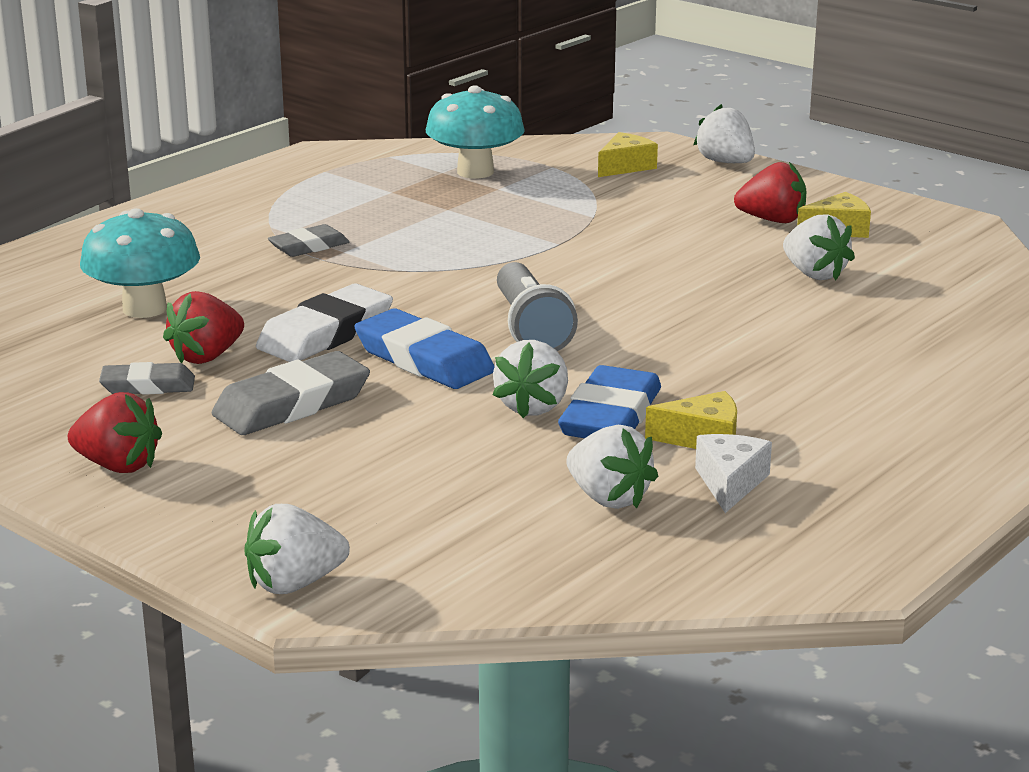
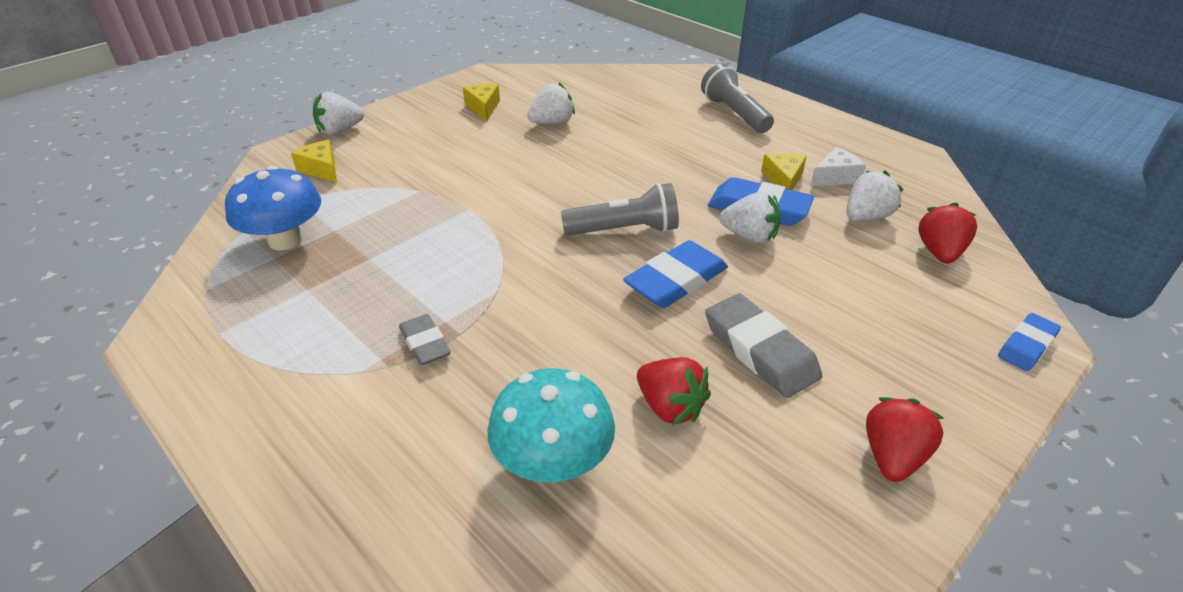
camera: 85 degrees left, 15 degrees up
(148, 386) = (733, 446): grey eraser -> none
(294, 584) = (1027, 346): white strawberry -> blue eraser
(326, 334) = (625, 332): white eraser -> none
(475, 172) = (285, 240): turquoise mushroom -> blue mushroom
(730, 483) = (835, 177): white cheese -> white cheese turned 135 degrees clockwise
(772, 220) = (458, 126): red strawberry -> red strawberry (939, 252)
(930, 407) = (734, 114): none -> grey flashlight

